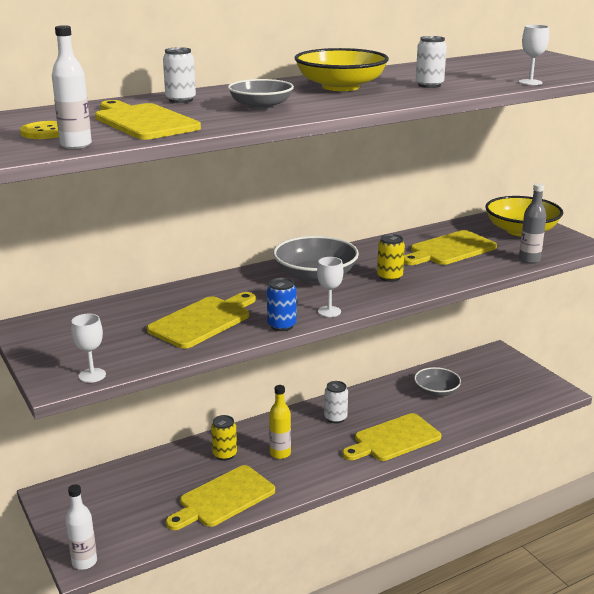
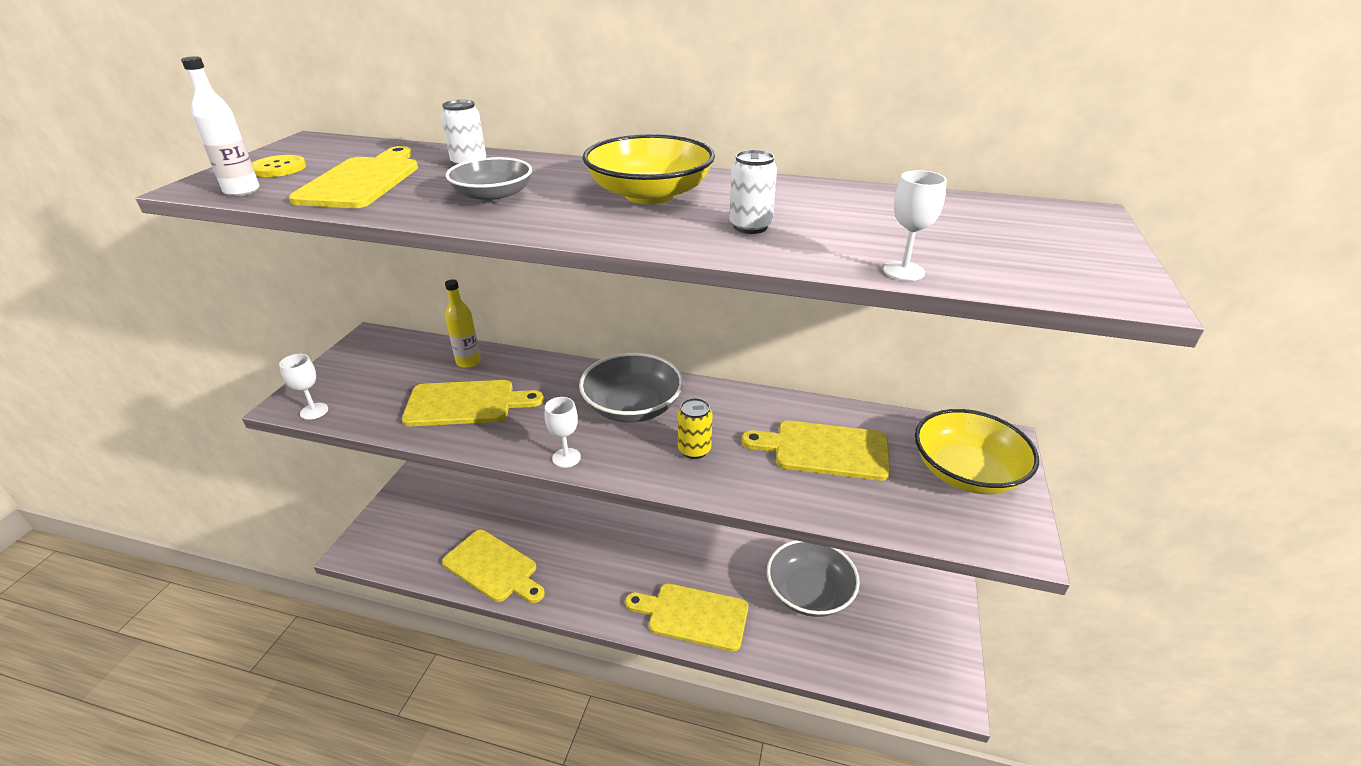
camera: 45 degrees right, 10 degrees up
(84, 562) = (354, 551): white bottle -> none
(223, 498) = (493, 567): yellow cutting board -> yellow cutting board turned 150 degrees counterclockwise
(224, 454) = (550, 526): yellow can -> none
(280, 453) = (586, 557): yellow bottle -> yellow bottle (468, 362)
(281, 326) = (503, 448): blue can -> none
(335, 418) = (677, 554): white can -> none
(436, 391) = (809, 592): grey bowl -> grey bowl, size x1.55
(529, 260) = (896, 523): grey bottle -> none

